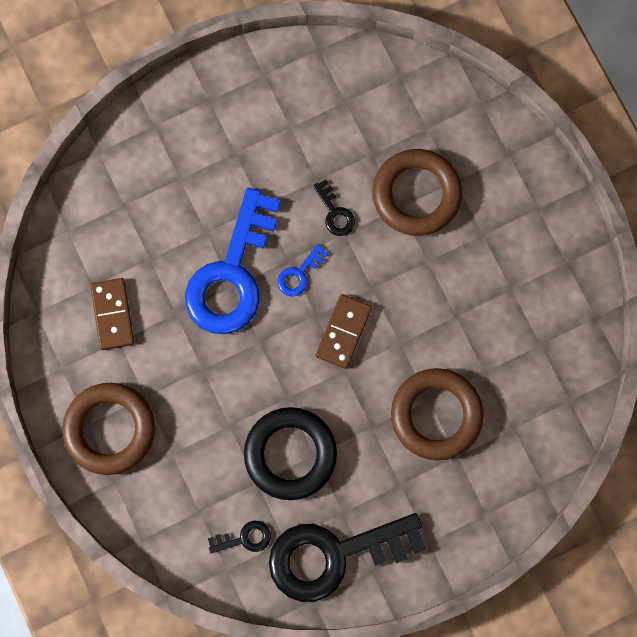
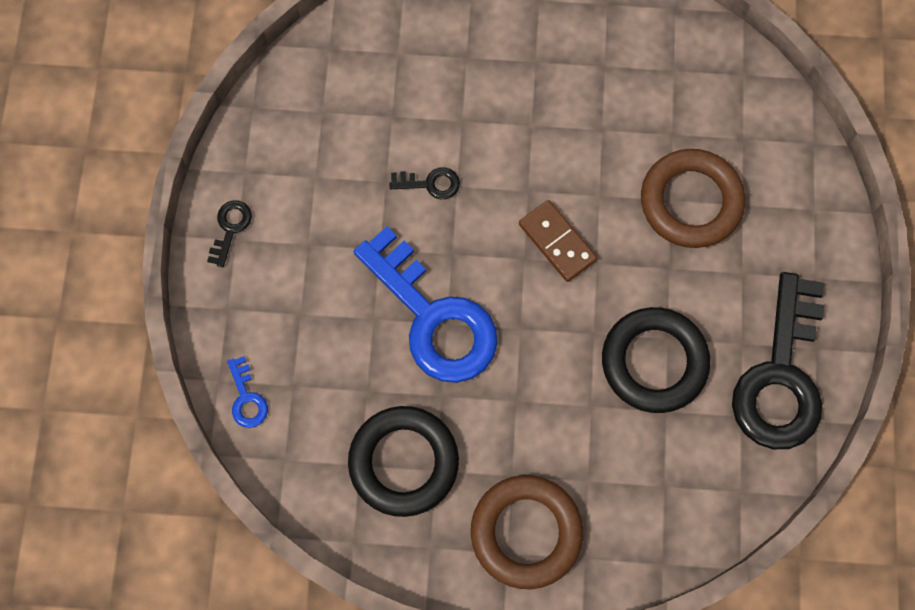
camera: 60 degrees left, 5 degrees down
(112, 314) = (403, 462): brown domino -> black ring
(244, 538) = (717, 455): black key -> black key (230, 228)
(299, 274) = (473, 252): blue key -> blue key (247, 398)
(416, 194) = (458, 99): brown ring -> none

